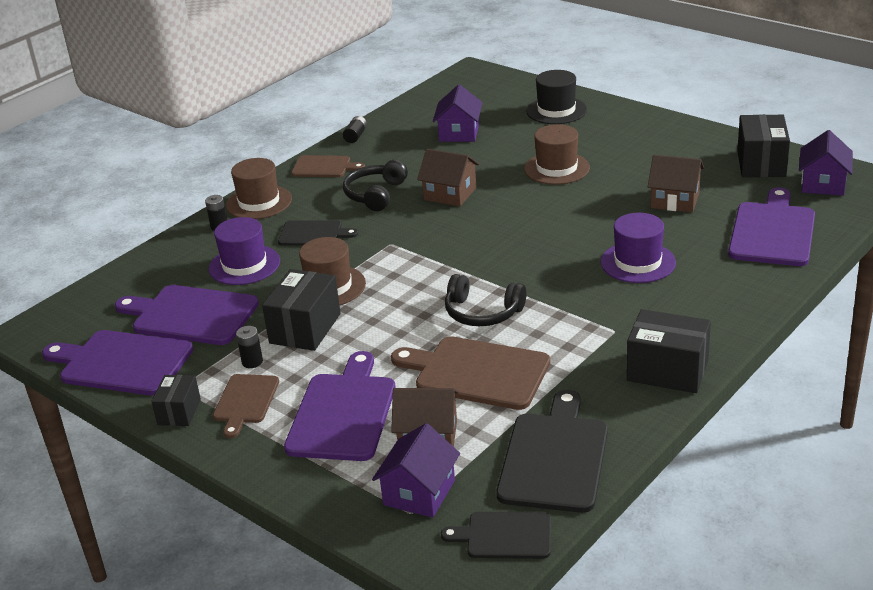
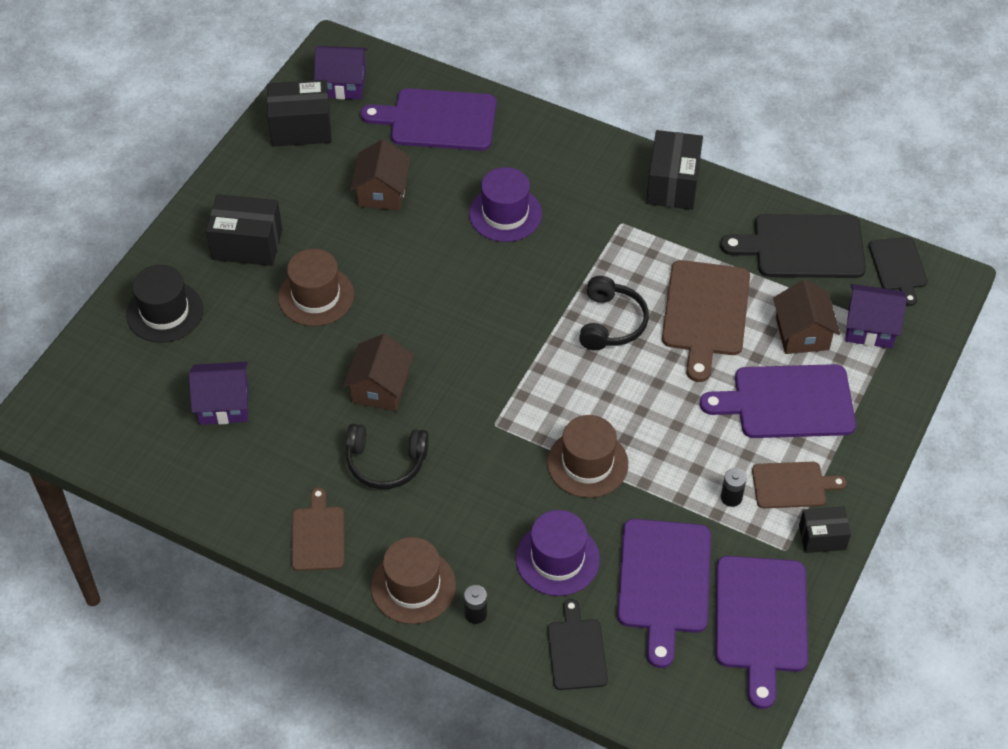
camera: 105 degrees left, 20 degrees up
(305, 328) = (666, 466): black box -> black box (247, 245)
(313, 234) = (482, 505): black cutting board -> black cutting board (576, 650)
(356, 136) = (230, 519): black battery -> none

